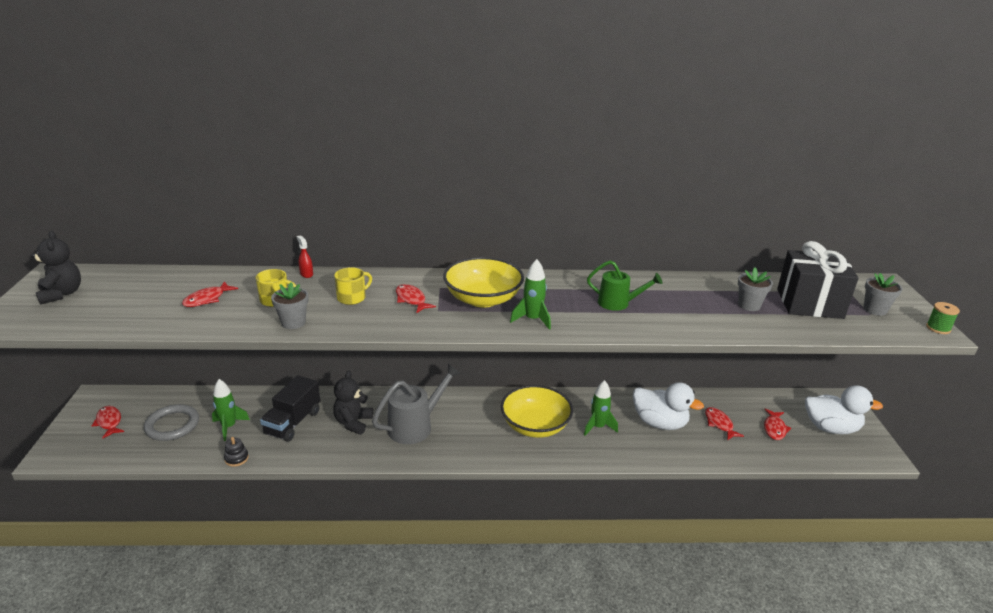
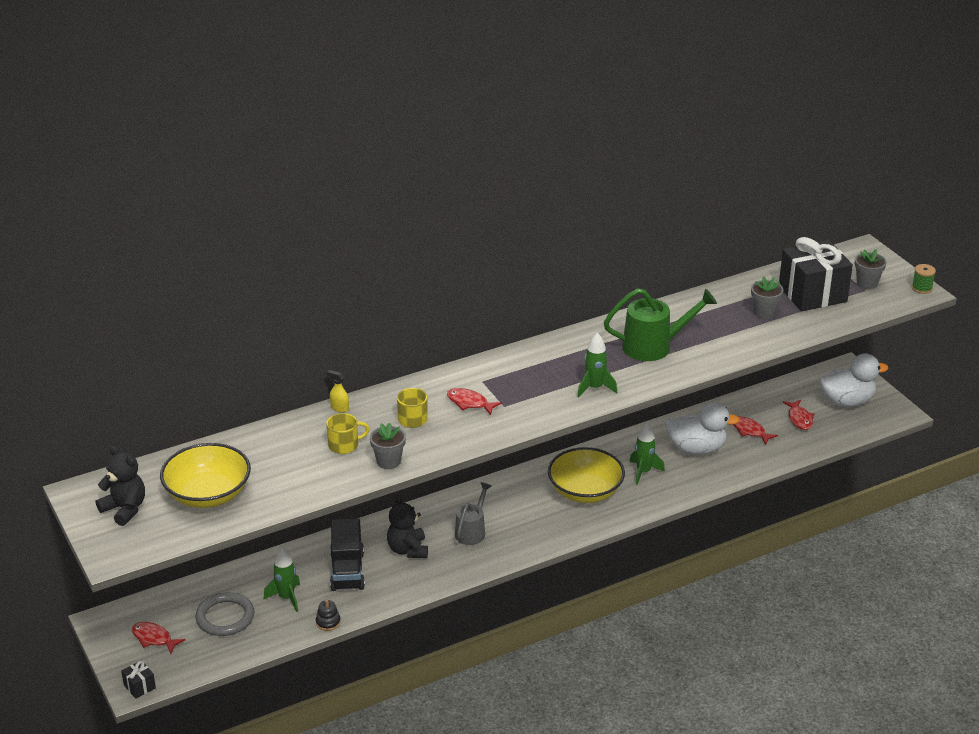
camera: 25 degrees left, 5 degrees up
(55, 456) = (139, 686): none -> black gift
(207, 299) = (278, 466): red fish -> none
(306, 274) = (339, 408): red spray bottle -> yellow spray bottle
(416, 426) = (472, 531): grey watering can -> grey watering can, size x0.65
(483, 299) = (533, 381): yellow bowl -> yellow bowl (208, 494)
(618, 303) = (654, 346): green watering can -> green watering can, size x1.55

